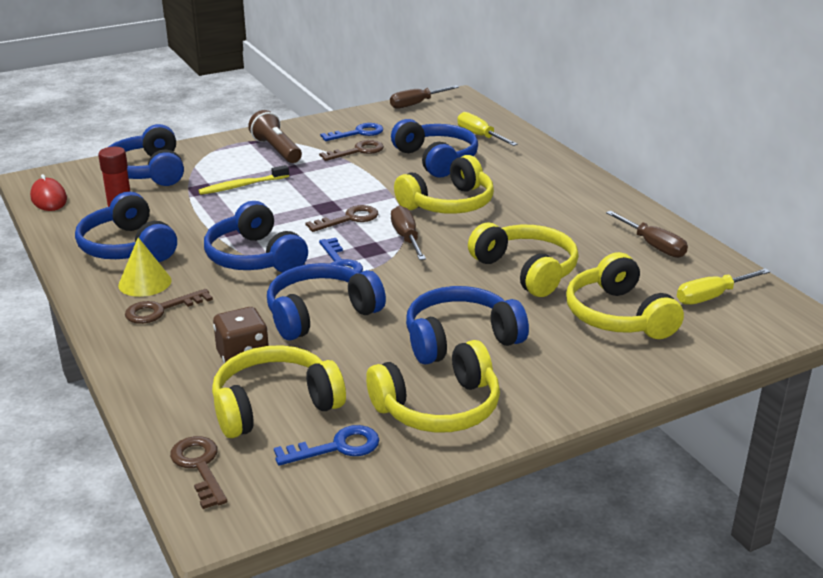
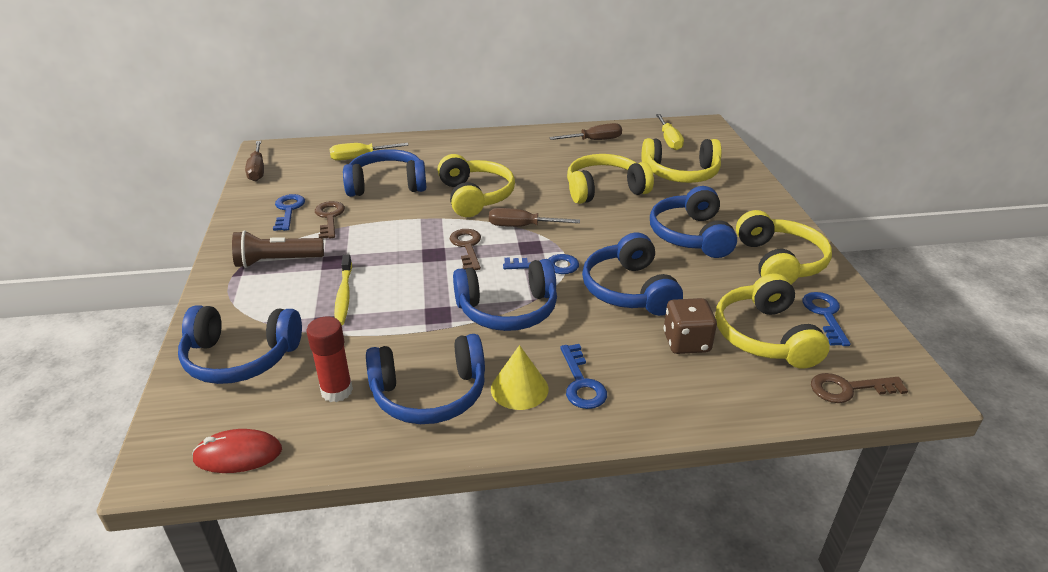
camera: 70 degrees left, 5 degrees up
(161, 309) = (581, 383): brown key -> blue key

